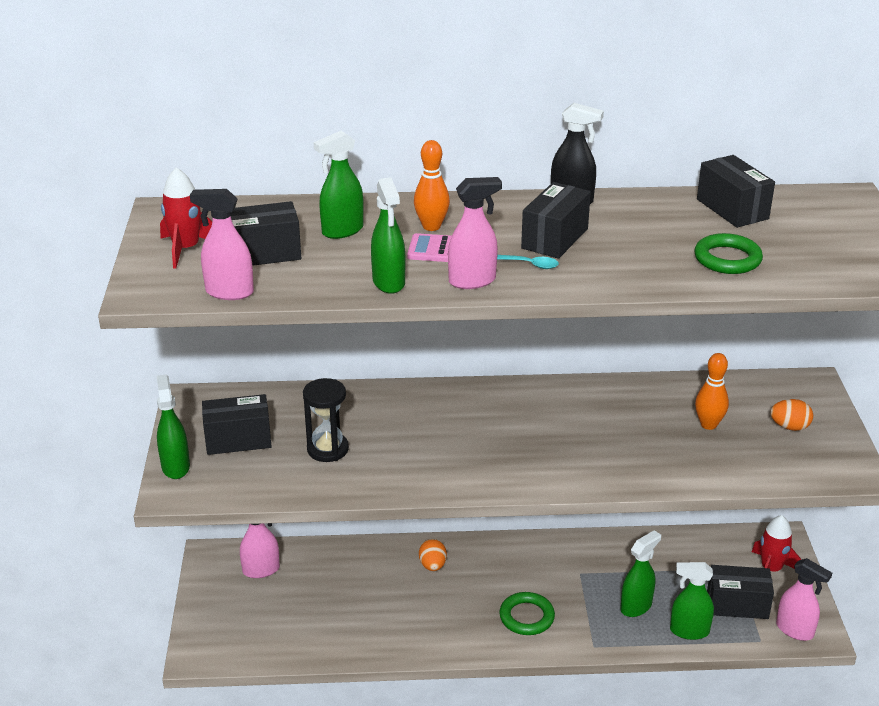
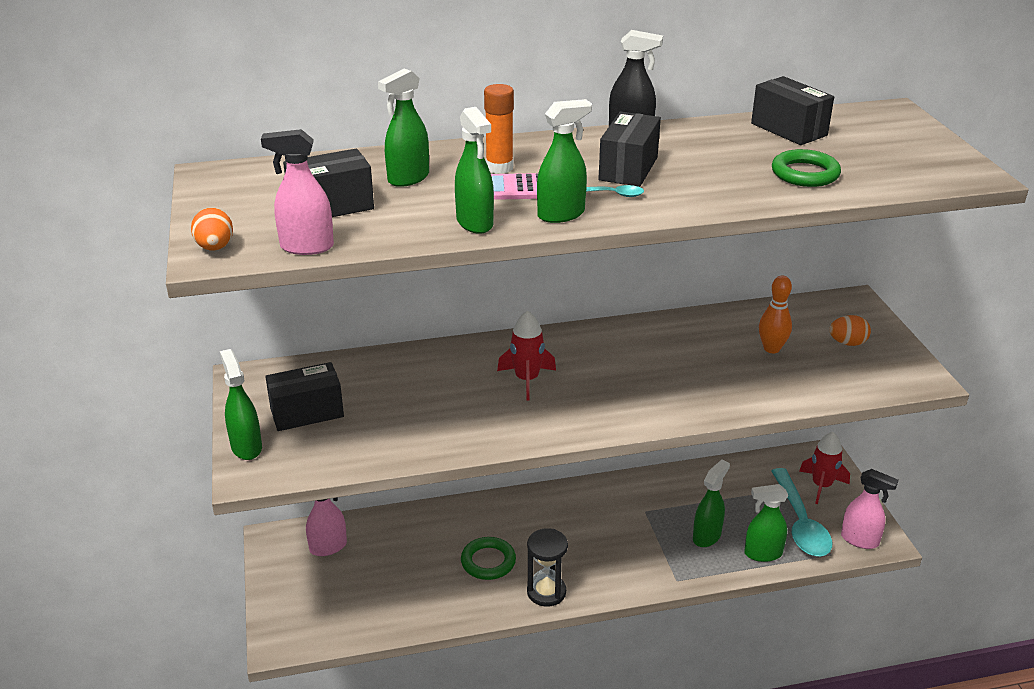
camera: 10 degrees left, 0 degrees up
(186, 249) = (246, 209): red rocket -> red rocket (527, 380)
(327, 449) = (403, 412): black hourglass -> black hourglass (546, 592)
(431, 226) = (499, 167): orange bowling pin -> orange glue stick
(432, 565) = (500, 521): orange egg -> orange egg (215, 247)
(472, 281) = (561, 214): pink spray bottle -> green spray bottle
(526, 617) = (605, 560): green ring -> green ring (488, 561)
(737, 604) = (800, 522): black box -> turquoise spoon

